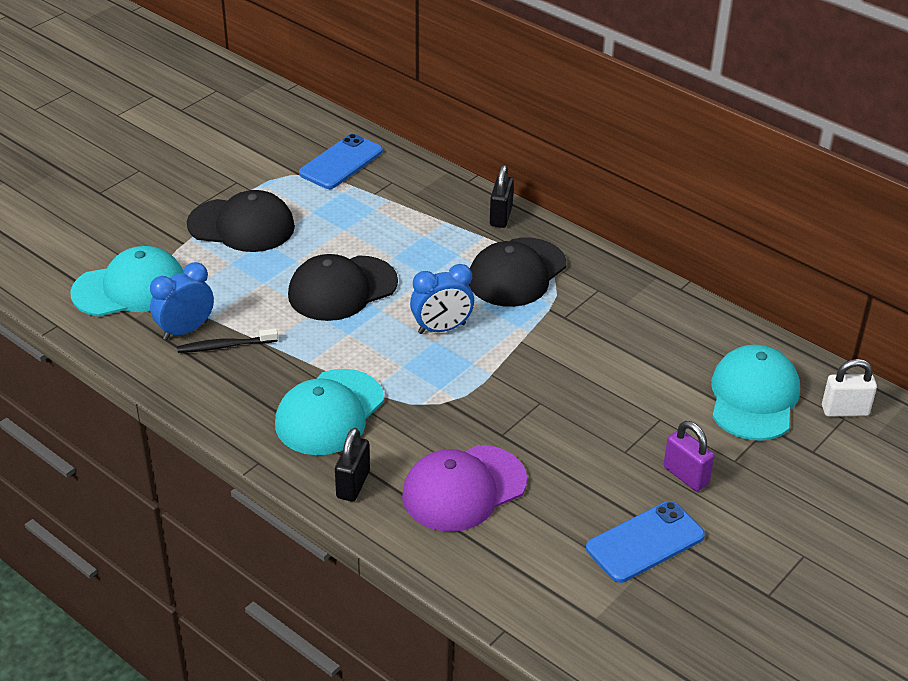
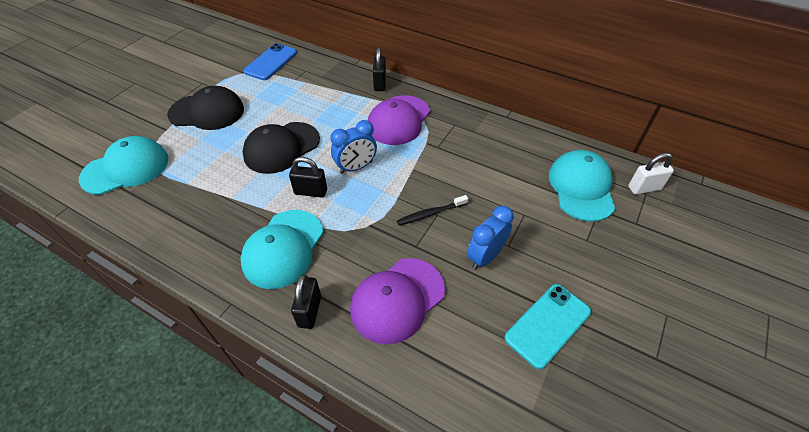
camera: 10 degrees left, 10 degrees up
(185, 330) = (168, 196): blue clock -> blue clock (485, 257)
(225, 346) = (199, 204): black toothbrush -> black toothbrush (430, 213)
(374, 351) = (311, 192): none -> black padlock
(516, 273) = (398, 120): black cap -> purple cap
(645, 542) = (548, 325): blue phone -> turquoise phone
(686, 475) = (557, 259): purple padlock -> none

